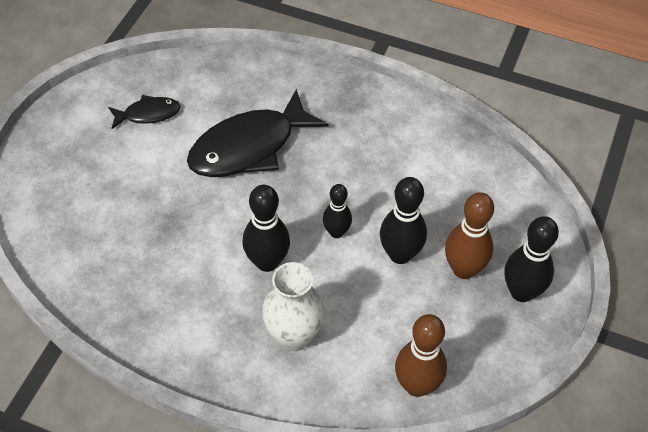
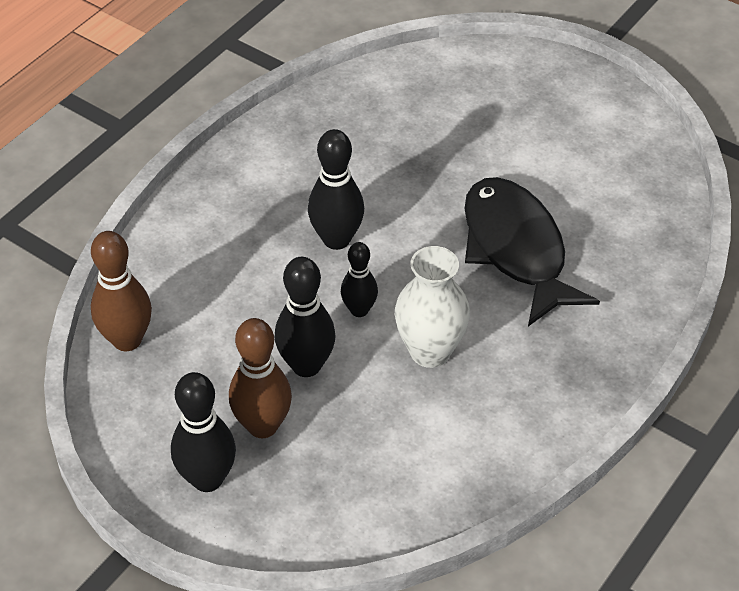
camera: 105 degrees right, 5 degrees down
(148, 114) = (591, 164): black fish -> none
(293, 336) = (231, 246): white vase -> white vase (430, 351)

